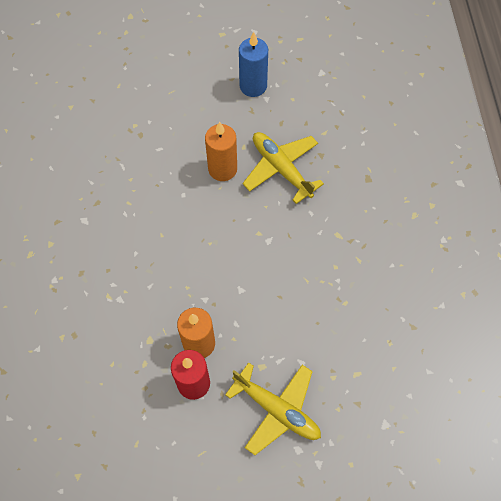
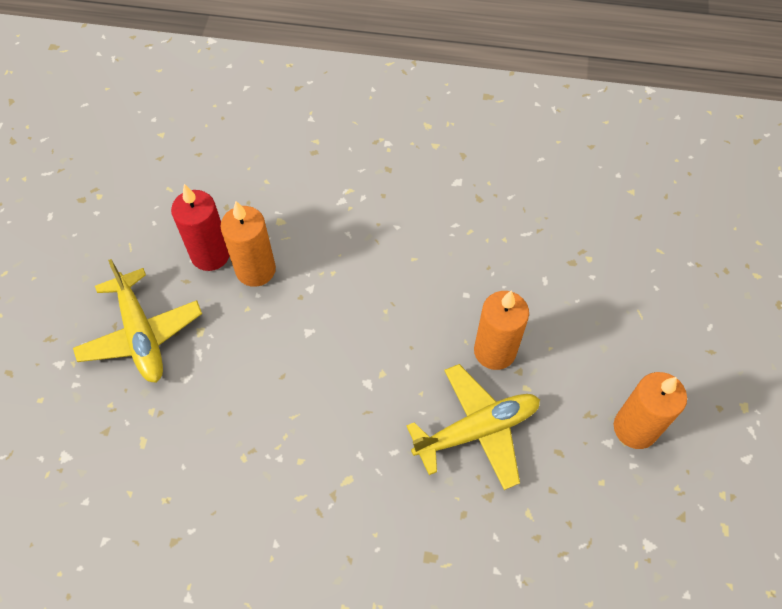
camera: 105 degrees right, 5 degrees down
(253, 86) = (635, 428): blue candle -> orange candle
(277, 409) = (141, 334): yellow plane -> yellow plane turned 75 degrees counterclockwise

